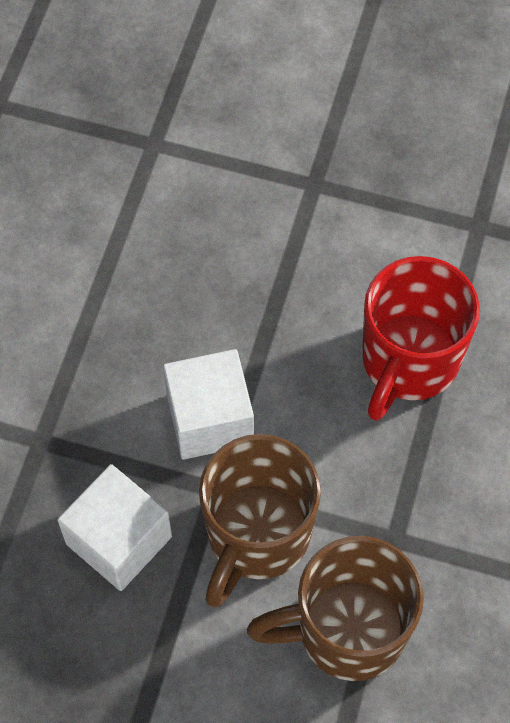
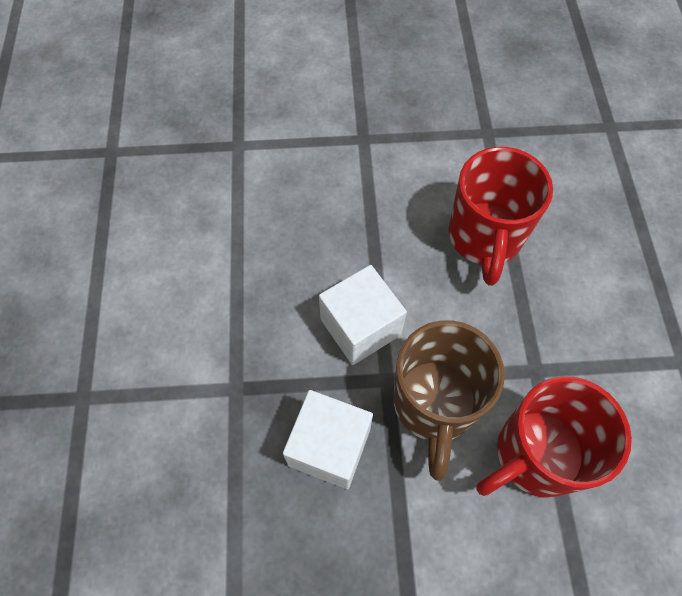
camera: 20 degrees left, 0 degrees up
(347, 631) = (535, 455): brown mug -> red mug

